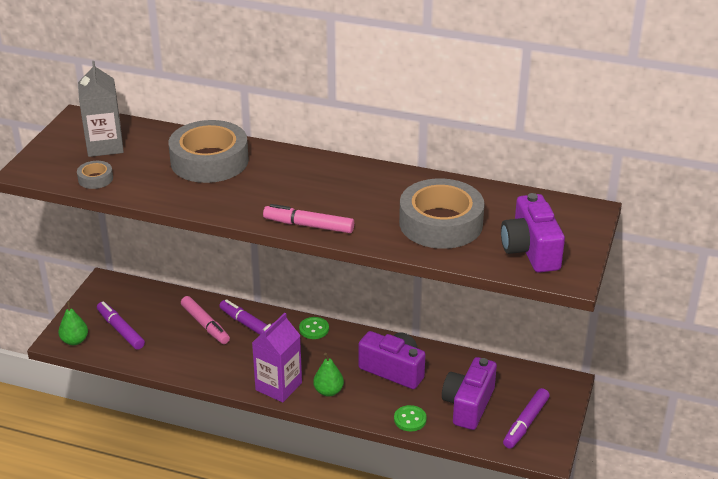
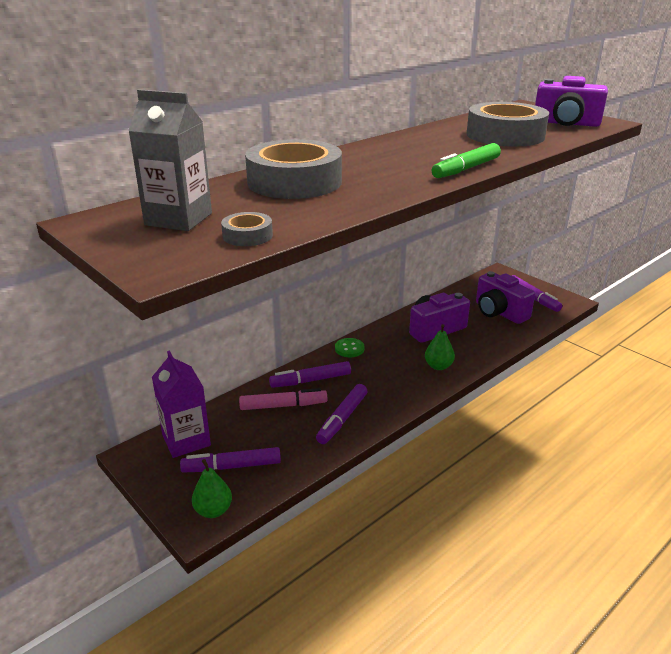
camera: 60 degrees left, 5 degrees down
(210, 361) = (342, 418): none -> purple marker
(278, 386) = (412, 390): purple carton -> purple carton (186, 440)
(309, 226) = (466, 169): pink marker -> green marker
(410, 419) = (500, 340): green button -> none

